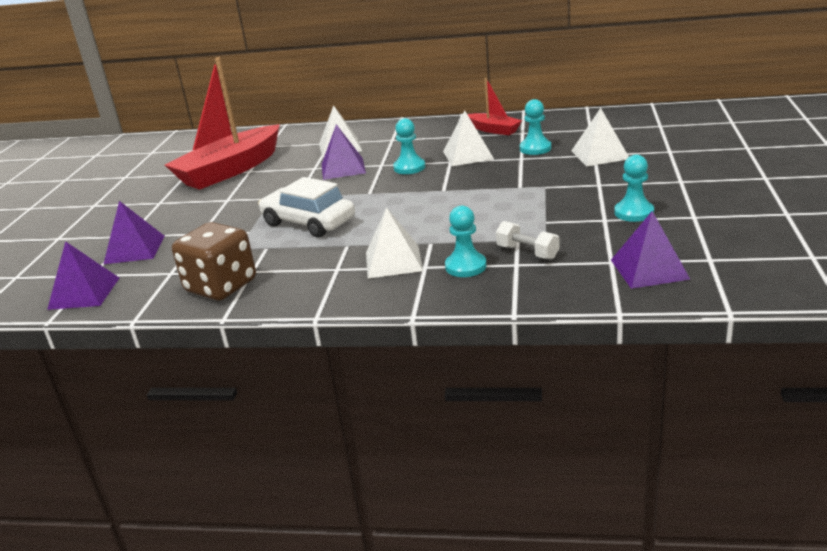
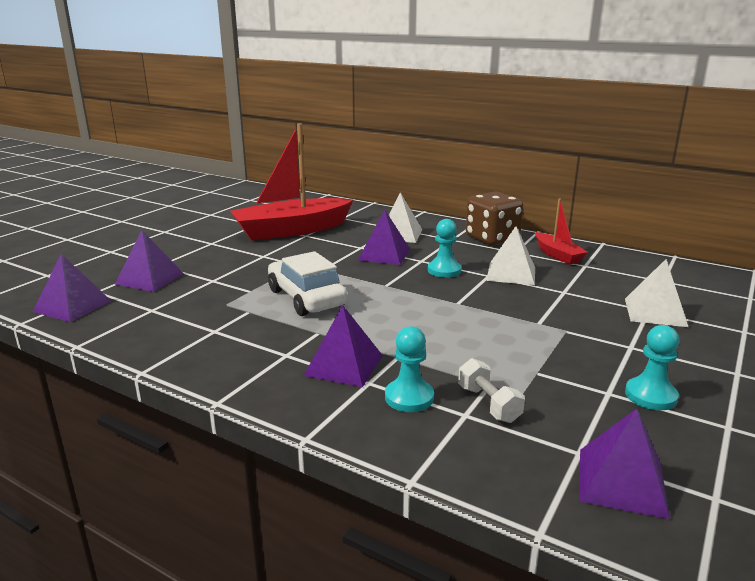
camera: 20 degrees right, 5 degrees down
(221, 286) = (174, 337): brown dice -> brown dice (492, 238)
(393, 261) = (344, 365): white pyramid -> purple pyramid
(535, 148) = (586, 285): turquoise pawn -> none

